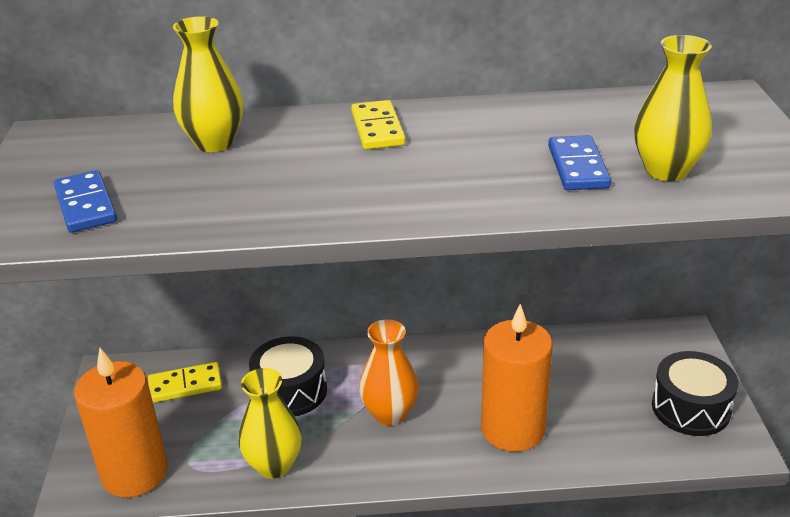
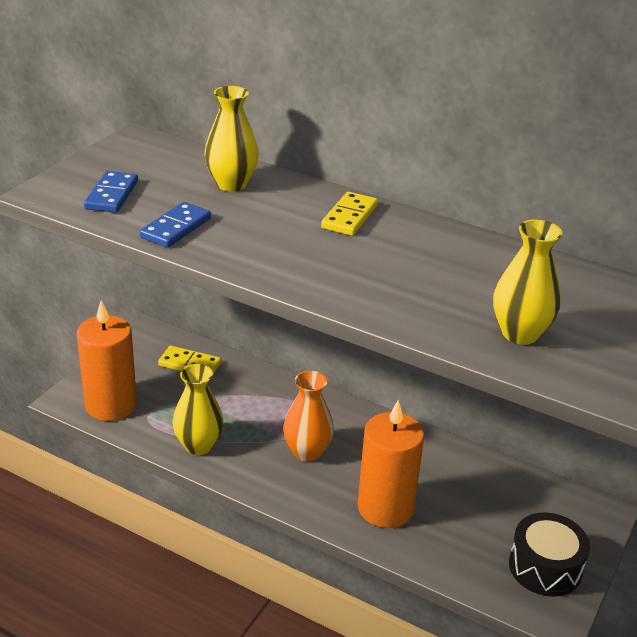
camera: 30 degrees right, 0 degrees up
(290, 391) = (254, 402): black drum -> none
(577, 167) = (456, 302): blue domino -> blue domino (175, 228)

